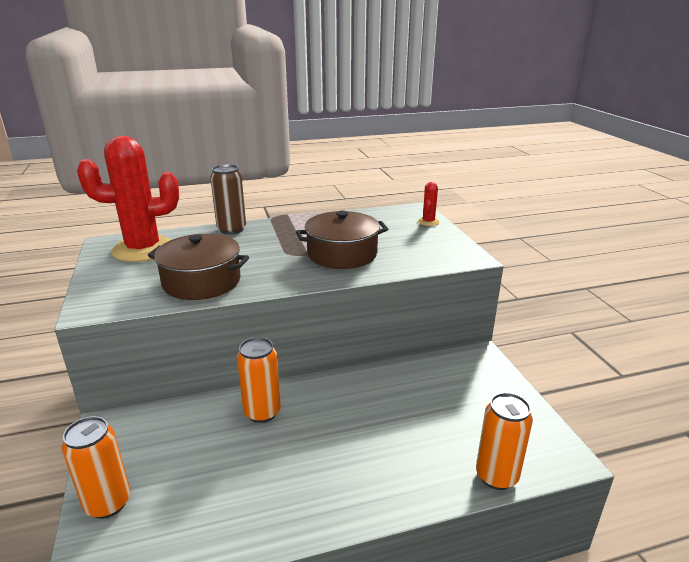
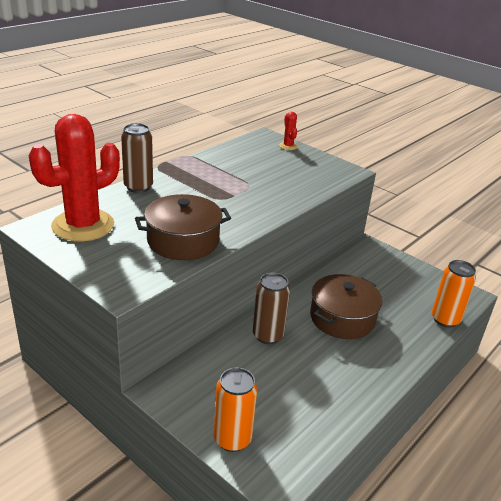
camera: 35 degrees left, 5 degrees up
(262, 412) = (267, 335): orange can -> brown can
(342, 254) = (260, 189): brown pot -> brown pot (342, 318)

